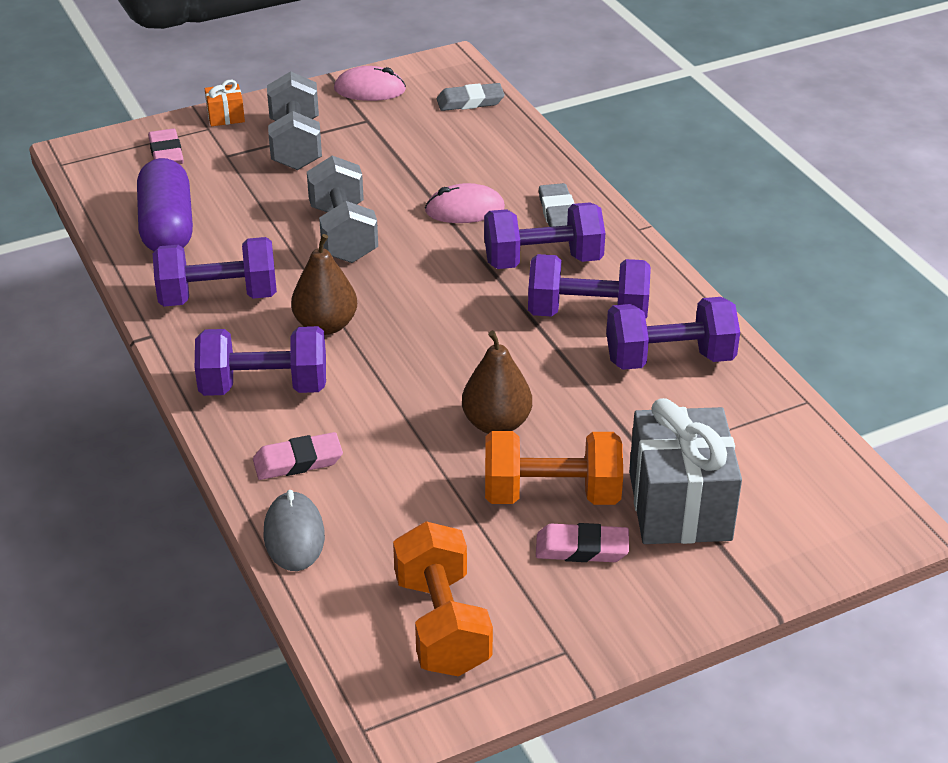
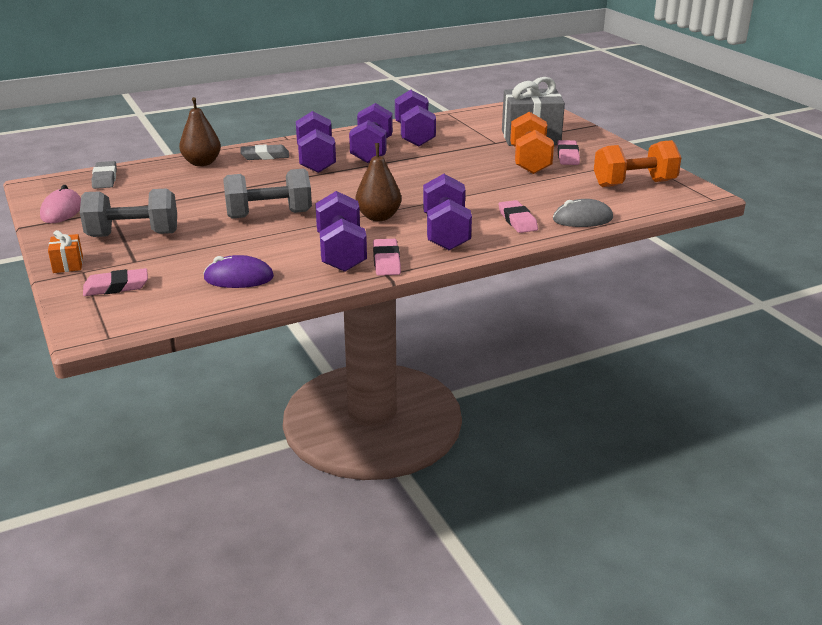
camera: 90 degrees left, 10 degrees down
(167, 227) = (239, 278): purple capsule -> purple mouse
(187, 334) = (386, 261): none -> pink eraser
(464, 209) = (250, 180): pink mouse -> none
(496, 424) = (474, 172): brown pear -> brown pear (202, 163)

